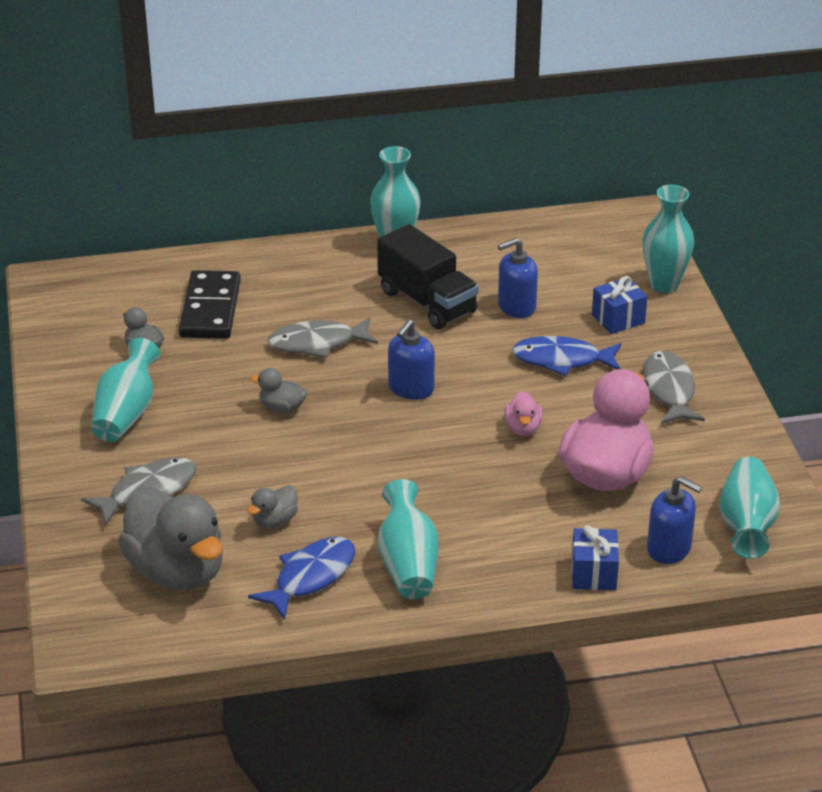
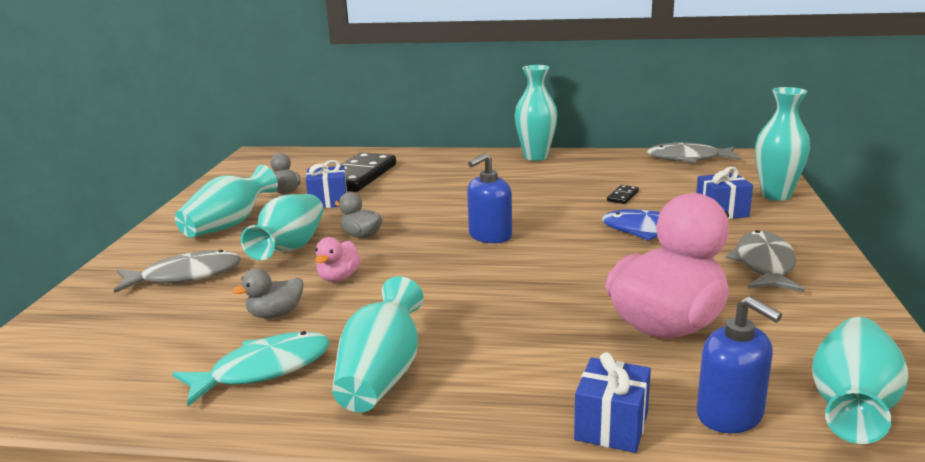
camera: 20 degrees right, 15 degrees down
(177, 571) = (138, 341): grey duck -> none
(207, 359) = (328, 201): none -> blue gift
(221, 436) = (290, 247): none -> turquoise vase
(310, 577) = (263, 370): blue fish -> turquoise fish
(317, 343) = (428, 201): grey fish -> grey fish (688, 159)
(427, 302) = (542, 187): black truck -> none
(516, 306) = (622, 196): blue soap dispenser -> black domino
(523, 428) = (587, 275): pink duck -> pink duck (339, 278)

